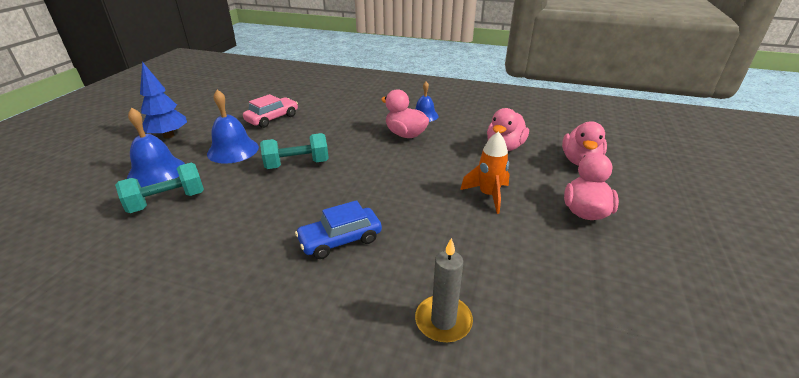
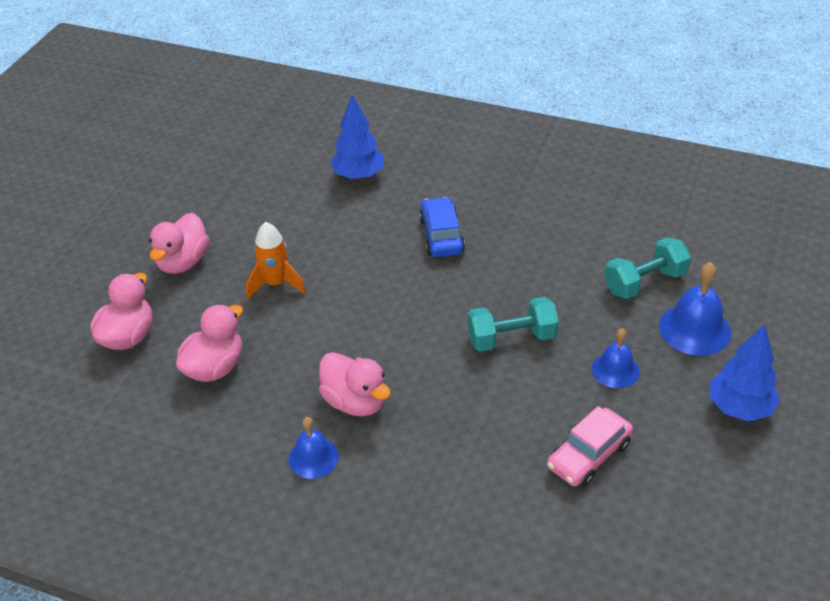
camera: 175 degrees left, 10 degrees up
(233, 150) = (615, 370): blue bell -> blue bell, size x0.65
(340, 240) = (441, 235): blue car -> blue car turned 75 degrees counterclockwise
(443, 321) = (359, 175): grey candle -> blue tree

